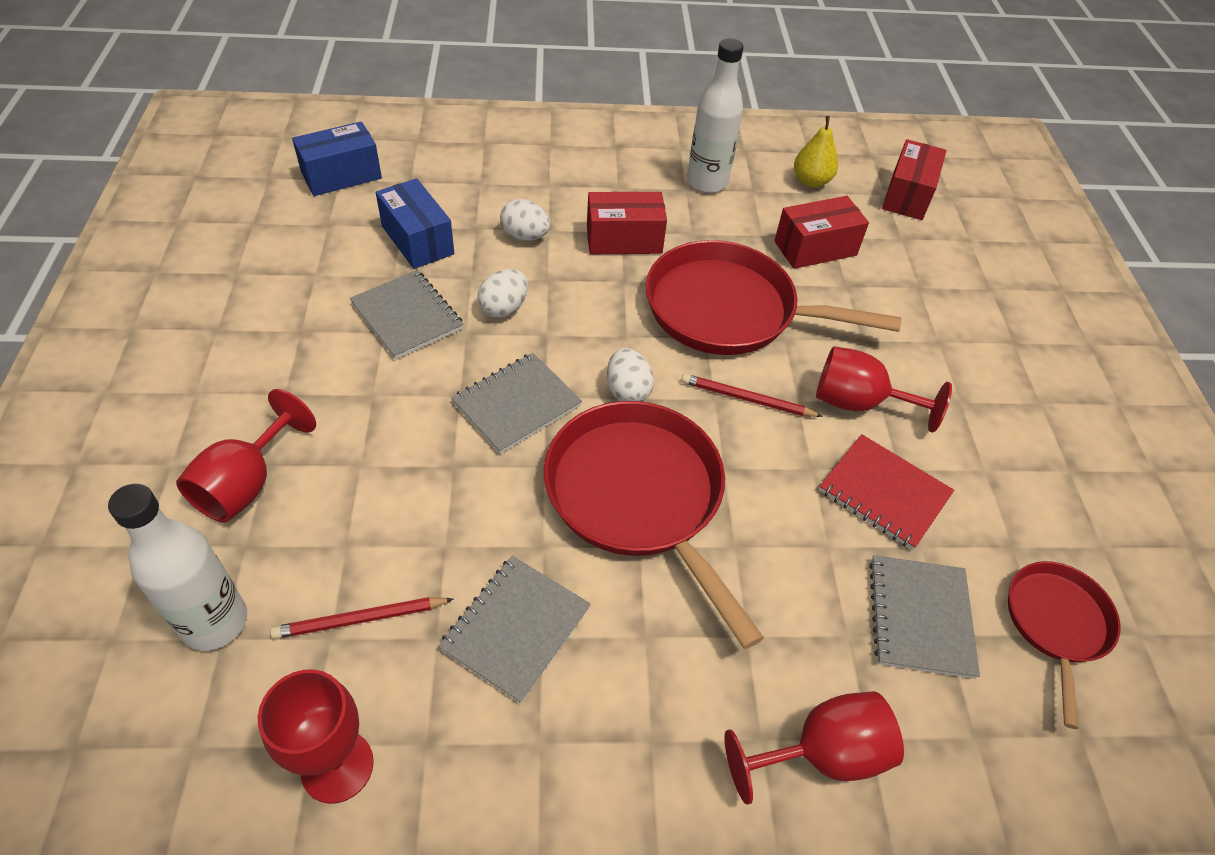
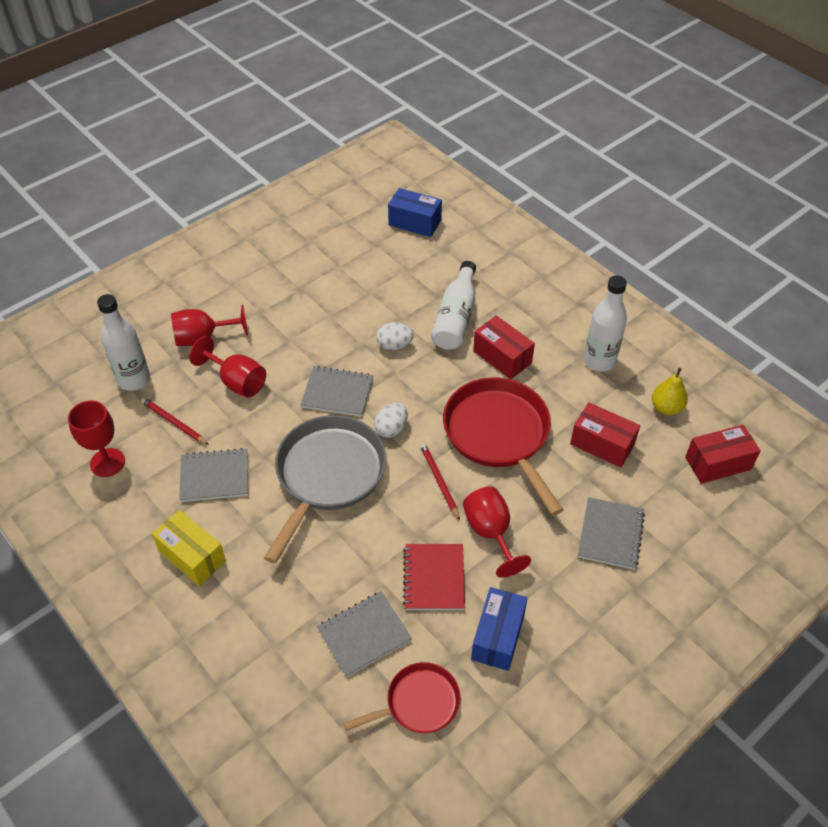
camera: 55 degrees right, 0 degrees up
(407, 316) = (349, 316): grey notebook -> grey notebook (610, 534)
(417, 240) = (403, 282): blue box -> blue box (498, 636)
(525, 236) = (455, 317): white egg -> white bottle
(634, 750) = (192, 556): none -> yellow box
(639, 497) = (328, 475): red pan -> grey pan
(822, 754) = (248, 630): red goblet -> red goblet (237, 382)

